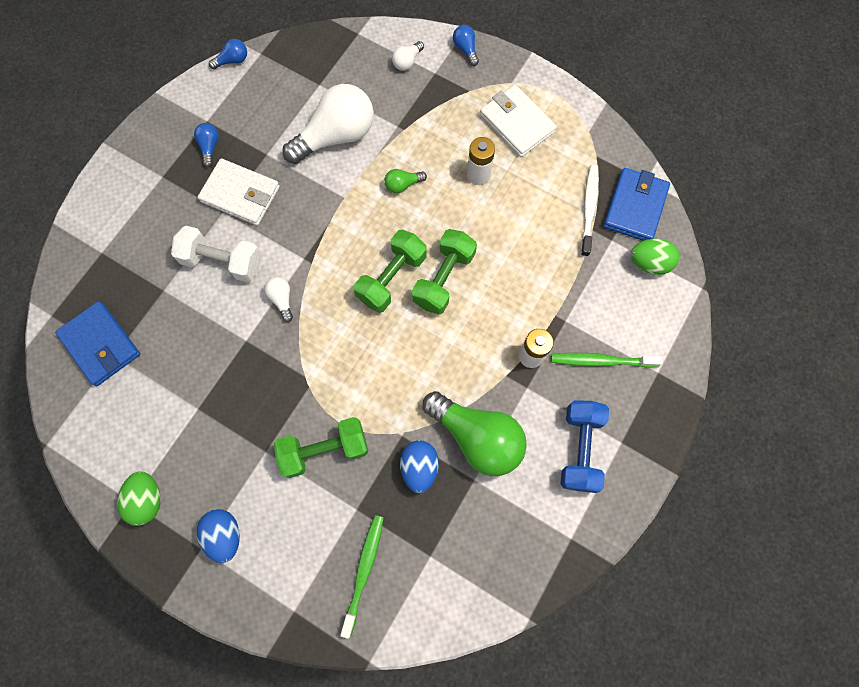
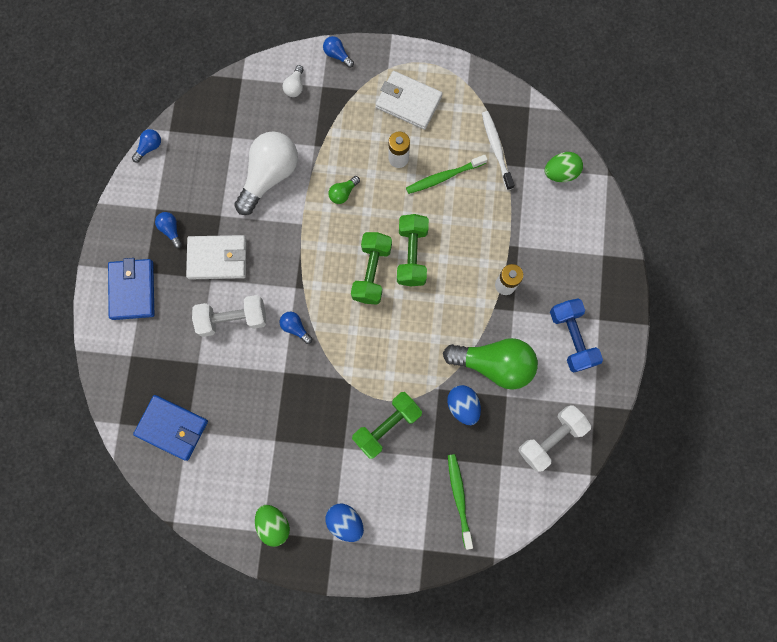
camera: 25 degrees left, 5 degrees up
(282, 299) = (295, 328): white light bulb -> blue light bulb
(502, 553) = (550, 438): none -> white dumbbell
(601, 361) = (558, 265): green toothbrush -> green toothbrush (444, 177)
(635, 207) = (530, 132): blue wallet -> blue wallet (132, 290)

